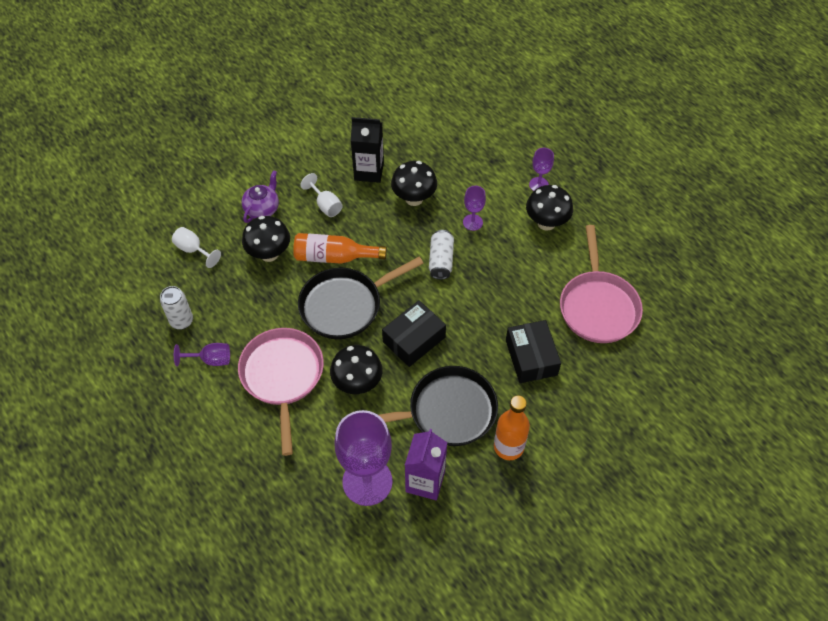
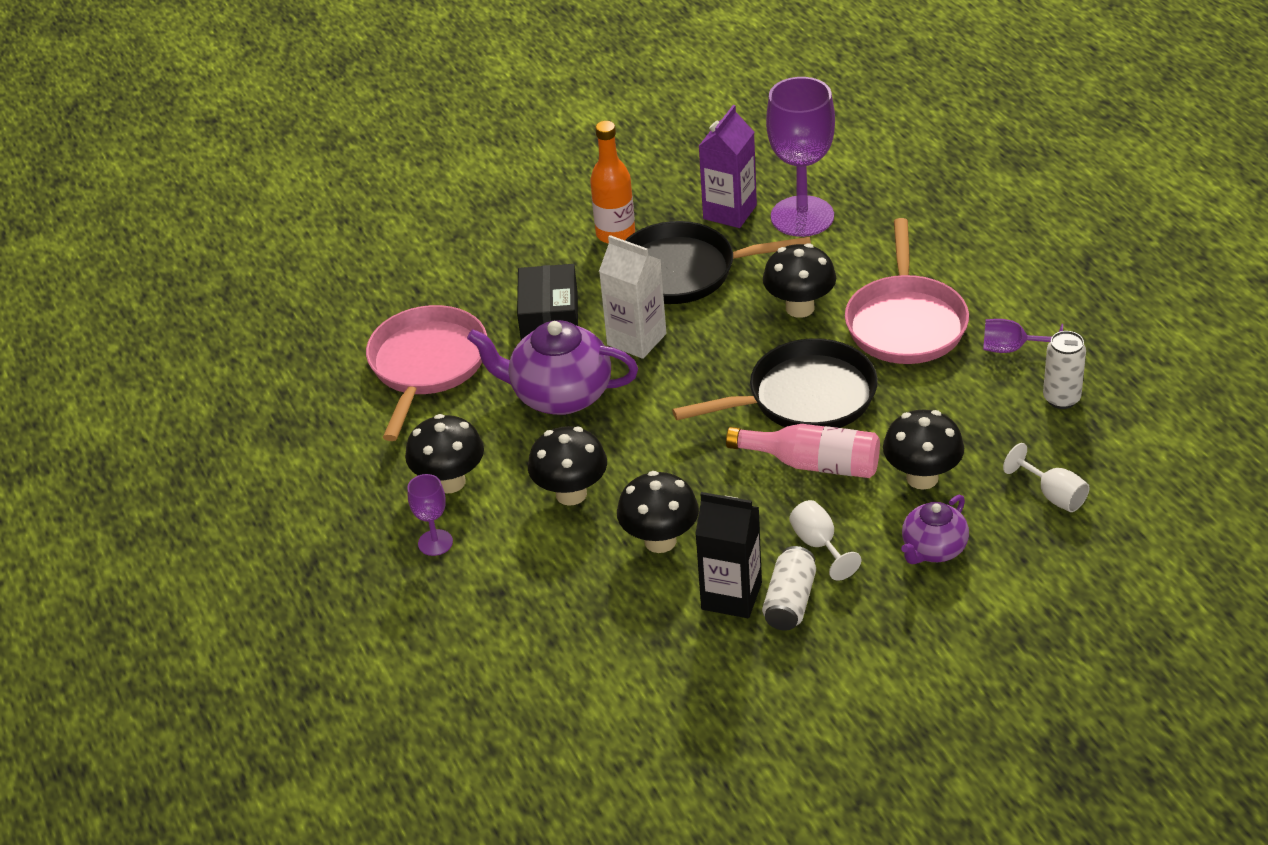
camera: 165 degrees left, 15 degrees down
(334, 257) = (813, 464): orange bottle -> pink bottle
(414, 339) = (709, 349): black box -> none
(441, 260) = (640, 443): white can -> white can (790, 601)
(465, 343) = (636, 339): none -> white carton
(472, 222) = (571, 494): purple goblet -> black mushroom
(502, 291) = (560, 395): none -> purple teapot

